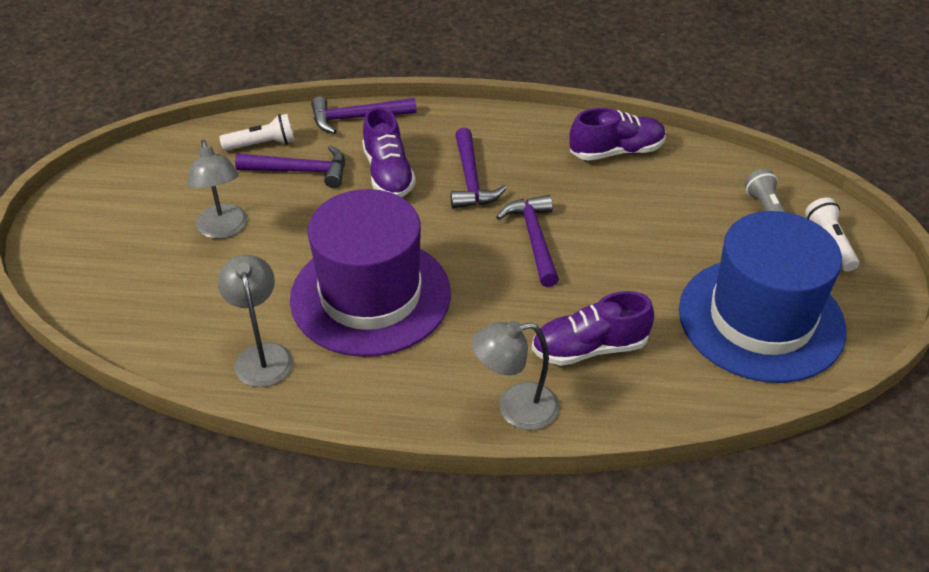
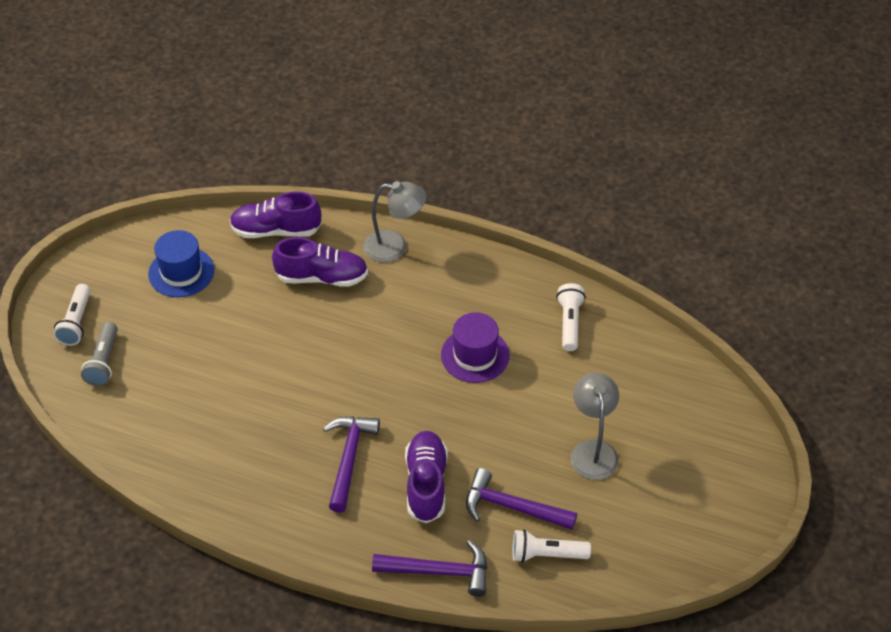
camera: 165 degrees left, 5 degrees up
(262, 355) = (569, 323): grey lamp -> white flashlight
(370, 296) = (475, 355): purple hat -> purple hat, size x0.51
(534, 239) = (319, 380): purple hammer -> none
(616, 151) = (193, 462): purple shoe -> purple shoe (276, 230)
(761, 319) = (181, 272): blue hat -> blue hat, size x0.51

